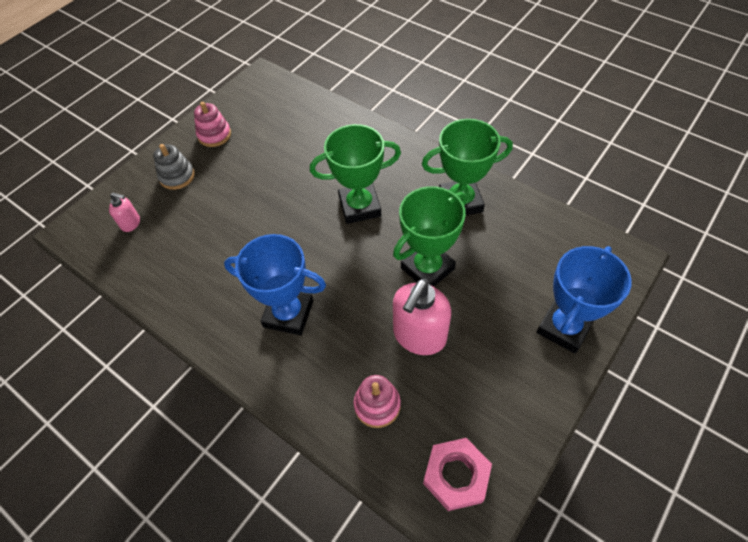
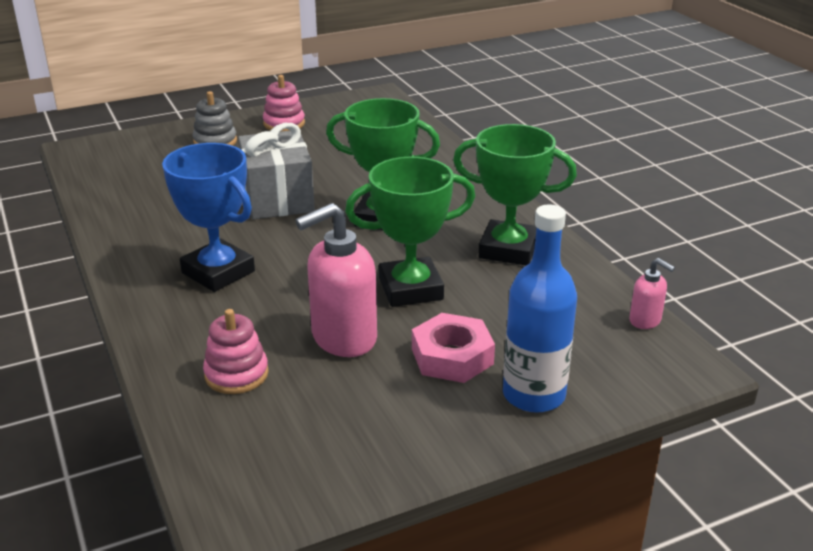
camera: 25 degrees right, 25 degrees down
(131, 223) = (136, 160): pink soap dispenser -> pink soap dispenser (645, 320)
(272, 218) = (278, 198): none -> grey gift
(456, 476) = (264, 466): pink nut -> pink nut (452, 356)
(564, 327) = (533, 395): blue trophy -> blue bottle

